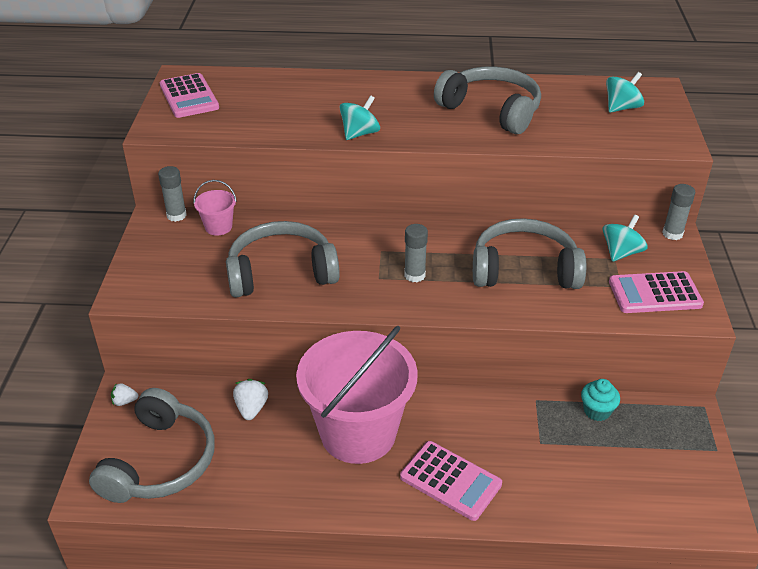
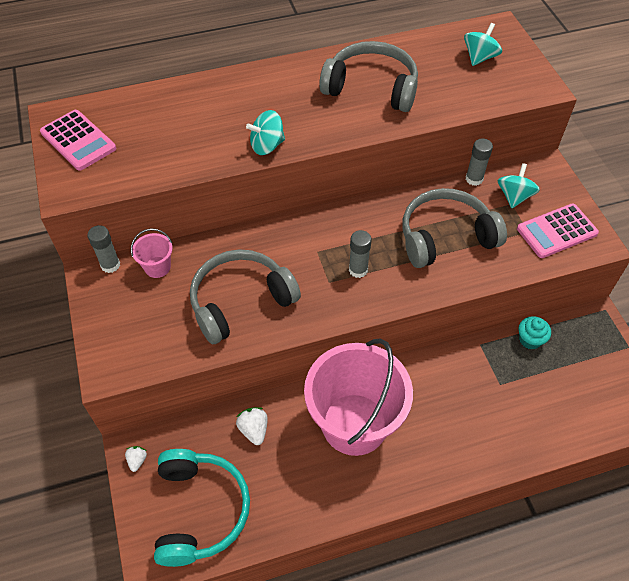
camera: 20 degrees left, 15 degrees up
(124, 401) = (137, 460): white strawberry -> white strawberry turned 120 degrees clockwise
(160, 462) = (200, 510): grey headphones -> turquoise headphones
(359, 134) = (267, 145): turquoise spinning top -> turquoise spinning top turned 135 degrees counterclockwise
(450, 481) = (447, 444): pink calculator -> none
(672, 234) = (545, 165): grey glue stick -> grey glue stick (474, 179)

